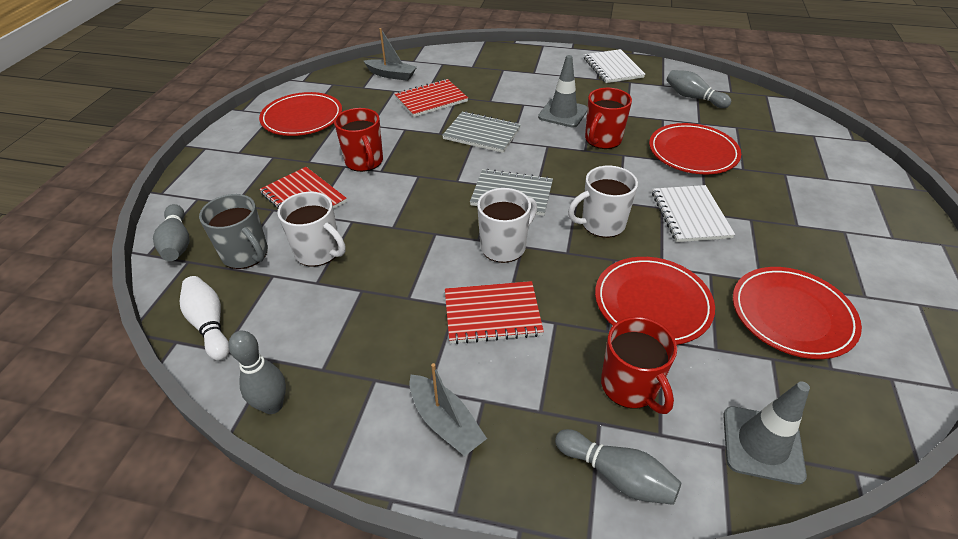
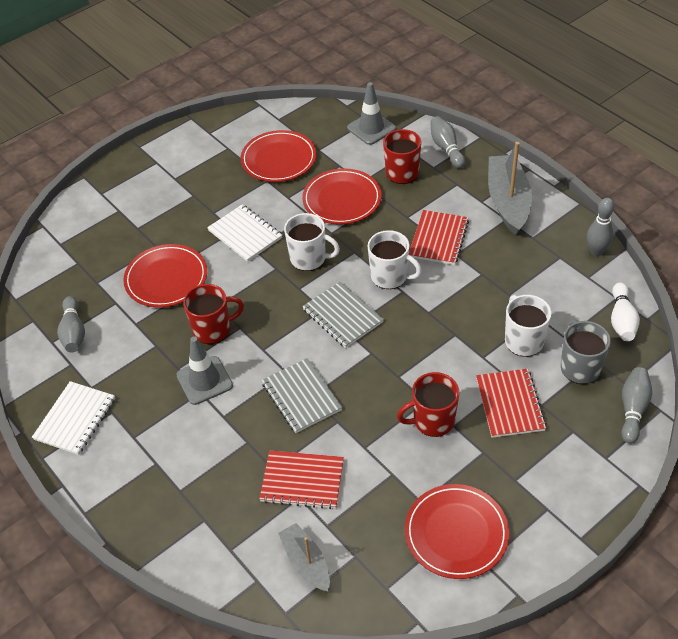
camera: 140 degrees left, 5 degrees up
(364, 162) = (432, 421): red mug -> red mug turned 120 degrees counterclockwise
(445, 422) = (508, 201): grey boat -> grey boat, size x1.70
(492, 314) = (438, 239): red notebook -> red notebook turned 75 degrees clockwise
(504, 246) = (390, 276): white mug -> white mug turned 150 degrees counterclockwise
(690, 215) = (245, 234): white notebook -> white notebook turned 75 degrees counterclockwise

